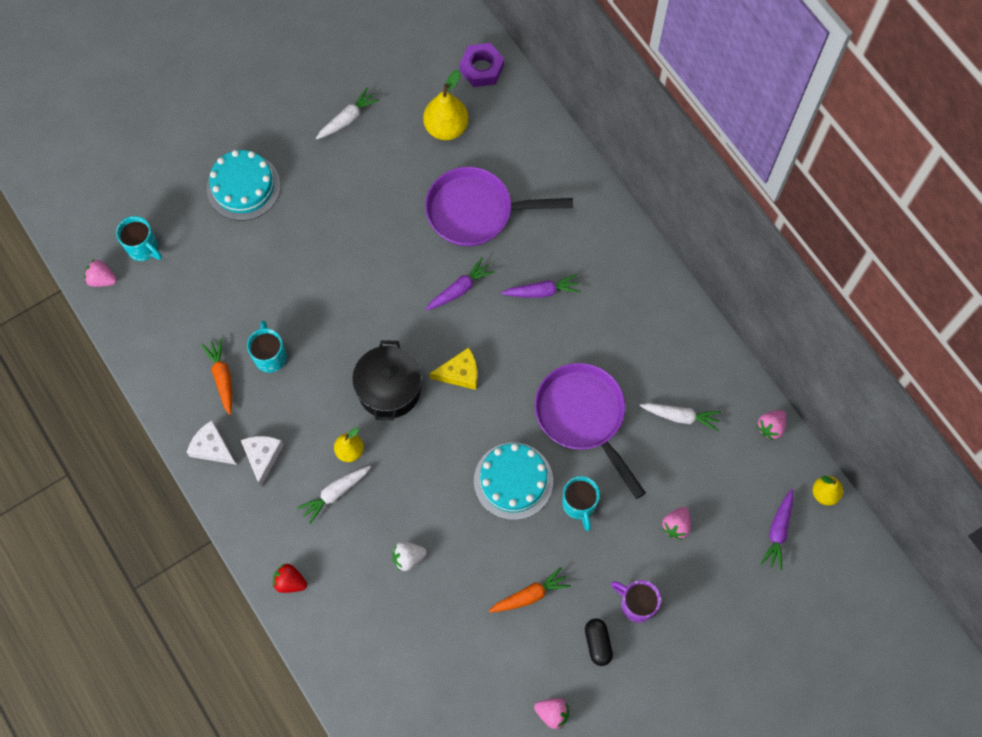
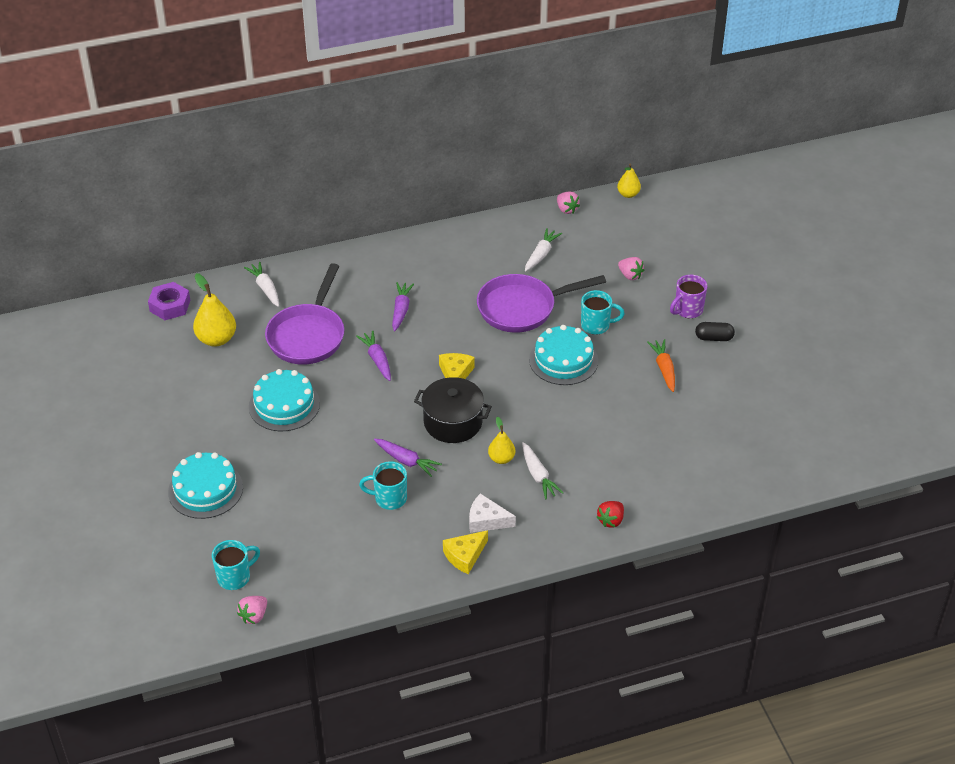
camera: 75 degrees left, 25 degrees down
(212, 447) = (465, 555): white cheese -> yellow cheese
(222, 377) = (397, 537): orange carrot -> none
(348, 119) = (172, 403): white carrot -> white carrot (265, 288)
(371, 220) = (284, 405): none -> turquoise cake
(408, 558) = (611, 437): white strawberry -> none
(552, 713) = (764, 375): pink strawberry -> none
(778, 531) = (650, 223): purple carrot -> purple carrot (406, 461)

